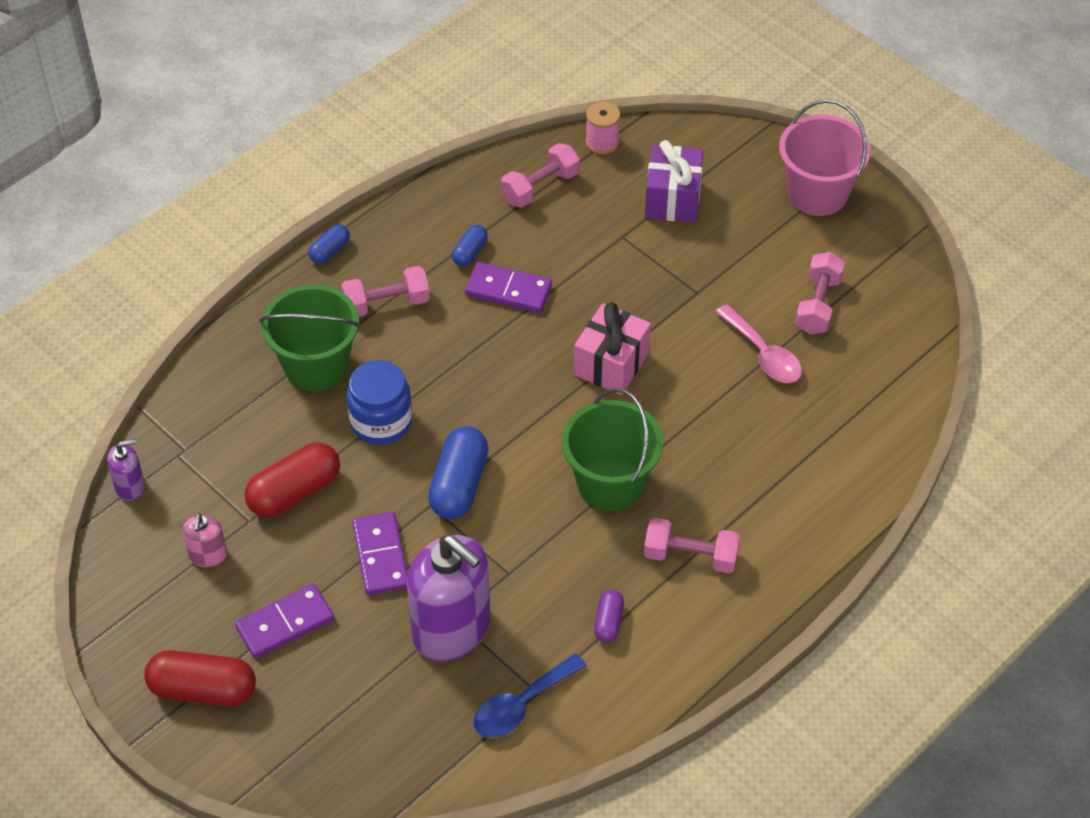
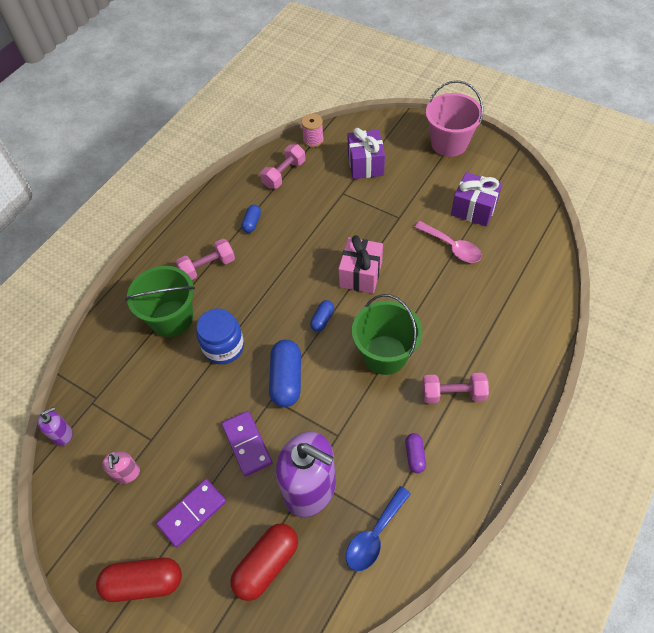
camera: 10 degrees left, 5 degrees up
(294, 492) = (177, 411): red capsule -> red capsule (266, 564)
(329, 251) = (163, 241): blue capsule -> blue capsule (322, 319)
(508, 290) = (282, 241): purple domino -> none
(818, 304) = (473, 209): pink dumbbell -> purple gift

